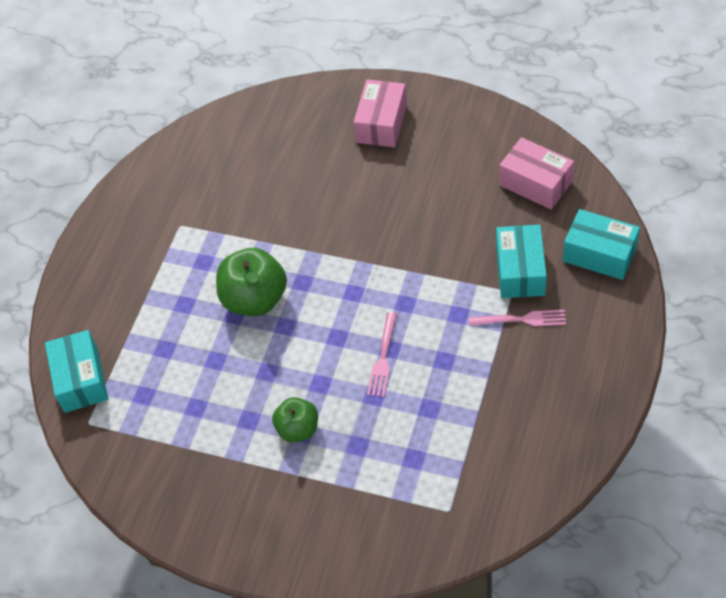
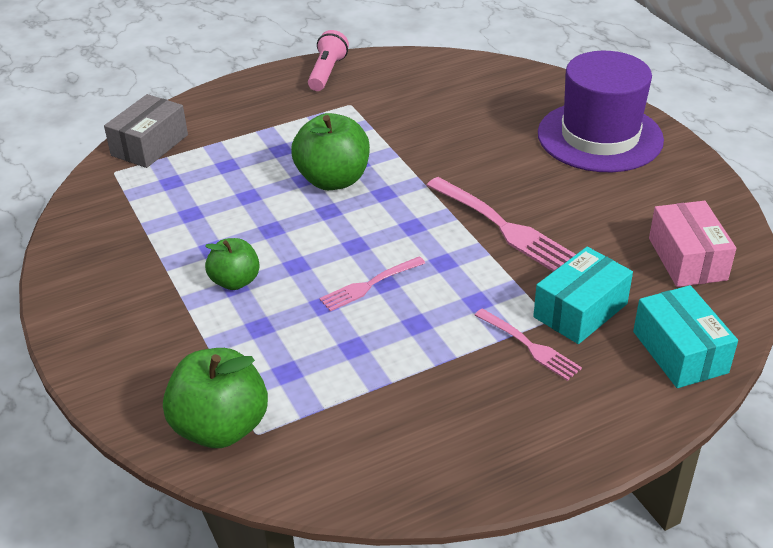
camera: 40 degrees right, 15 degrees down
(81, 380) = (150, 145): turquoise box -> grey box
(123, 209) = (327, 72): none -> pink flashlight
(381, 123) = (600, 137): pink box -> purple hat
(407, 246) = (502, 226): none -> pink fork
(424, 526) = (221, 427): none -> green apple

